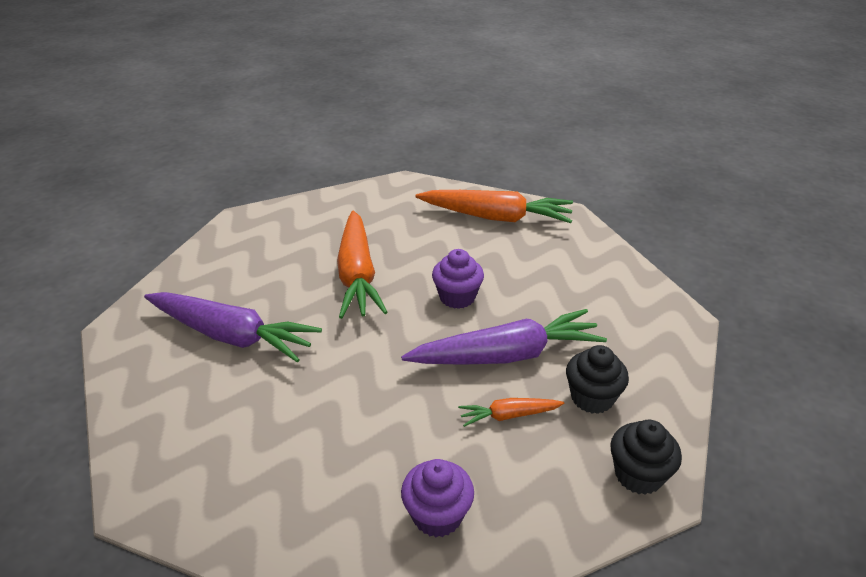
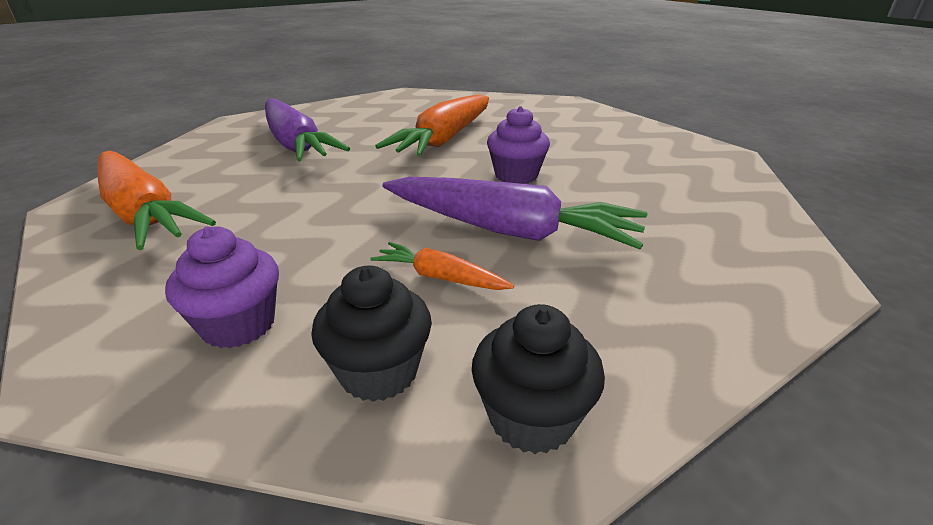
camera: 35 degrees right, 5 degrees down
(496, 217) = (634, 138): orange carrot -> orange carrot (143, 213)
(592, 398) = (567, 304): black cupcake -> black cupcake (378, 372)

